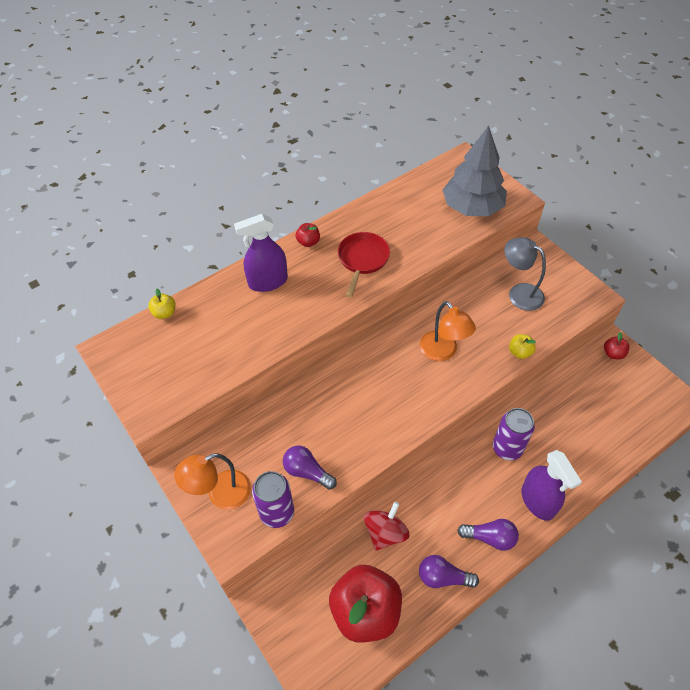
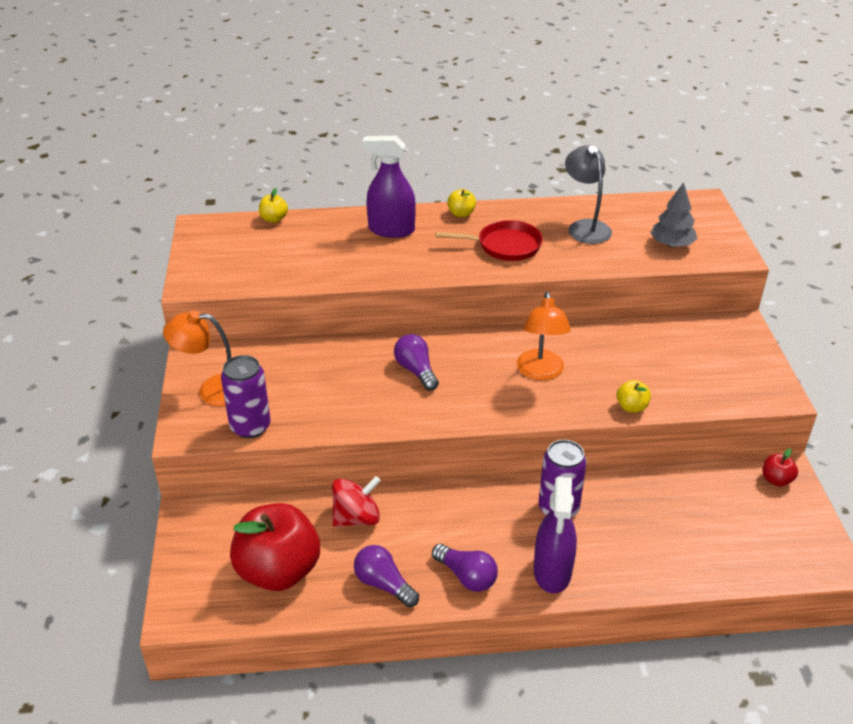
camera: 30 degrees right, 15 degrees down
(307, 472) = (308, 409): purple light bulb -> purple light bulb (416, 370)
(308, 242) = (461, 214): red apple -> yellow apple
(362, 260) = (505, 246): red pan -> red pan turned 45 degrees clockwise
(472, 207) = (672, 244): grey tree -> grey tree, size x0.57
(519, 293) = (680, 356): grey lamp -> grey lamp (585, 227)

